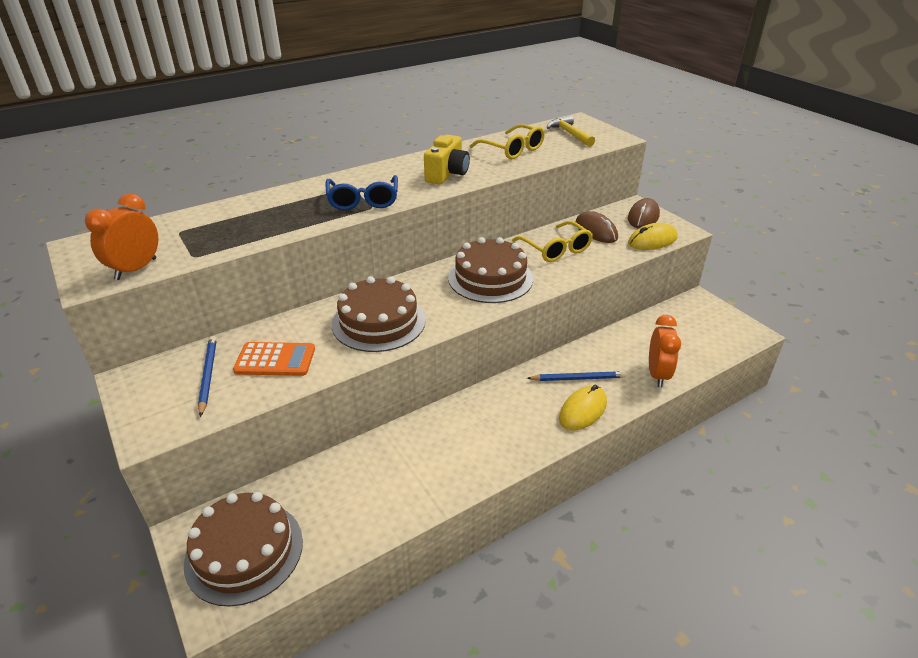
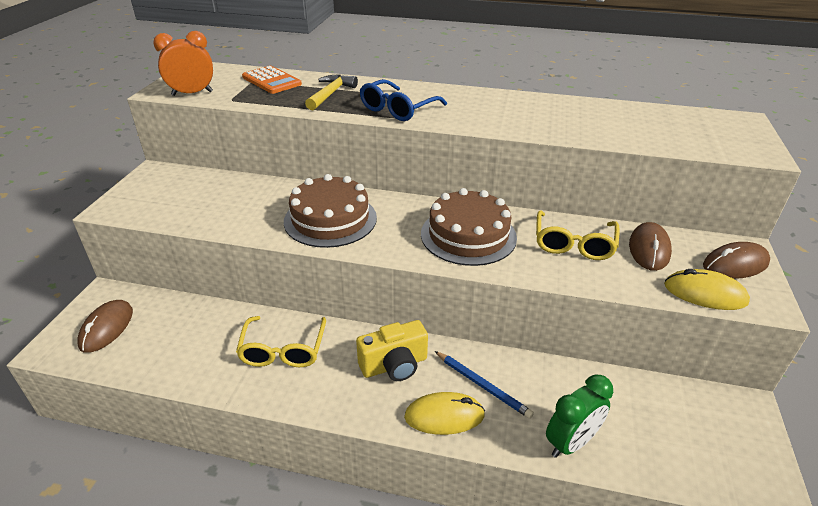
camera: 45 degrees right, 0 degrees up
(208, 376) = (186, 193): blue pencil -> none
(244, 551) = (107, 328): brown cake -> brown mouse
(275, 360) = (232, 206): orange calculator -> orange calculator (271, 81)
(447, 174) = (503, 116): yellow camera -> yellow camera (394, 365)
(512, 150) = (608, 120): yellow glasses -> yellow glasses (283, 350)
(569, 134) = (704, 128): yellow hammer -> yellow hammer (331, 94)
(657, 374) = (571, 443): orange clock -> green clock

